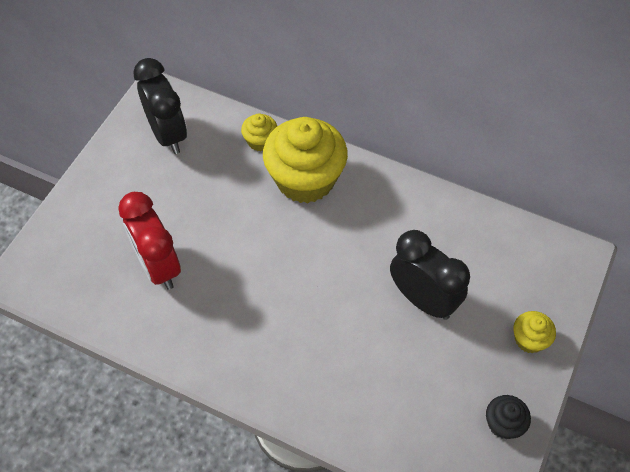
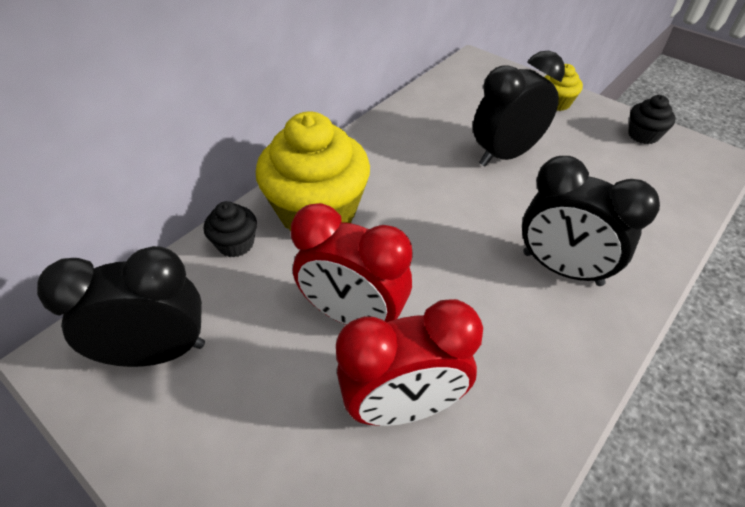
camera: 75 degrees left, 10 degrees down
(217, 225) = (353, 315): none -> red clock
(260, 141) = (236, 244): yellow cupcake -> black cupcake
(294, 351) = (562, 268): none -> black clock

